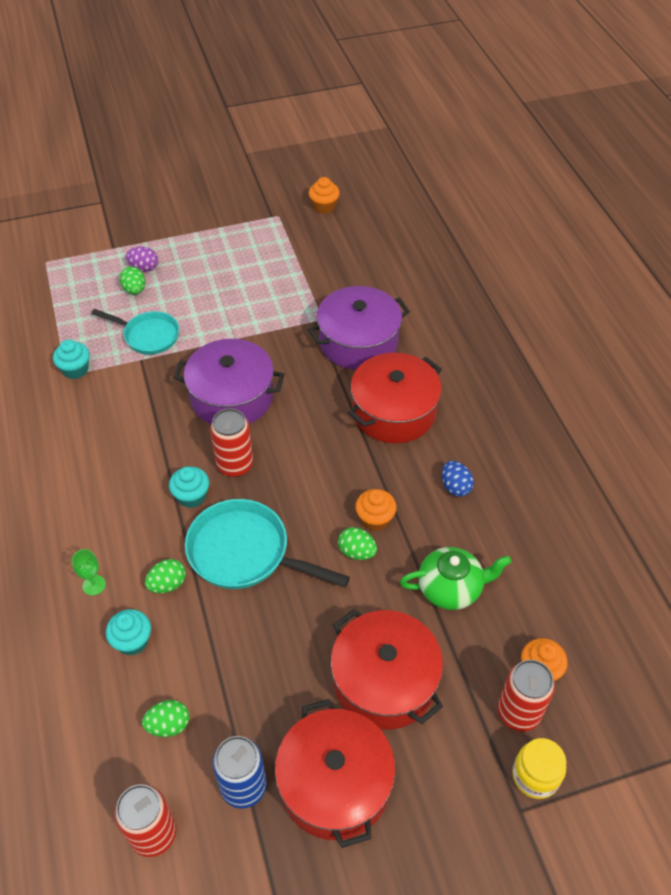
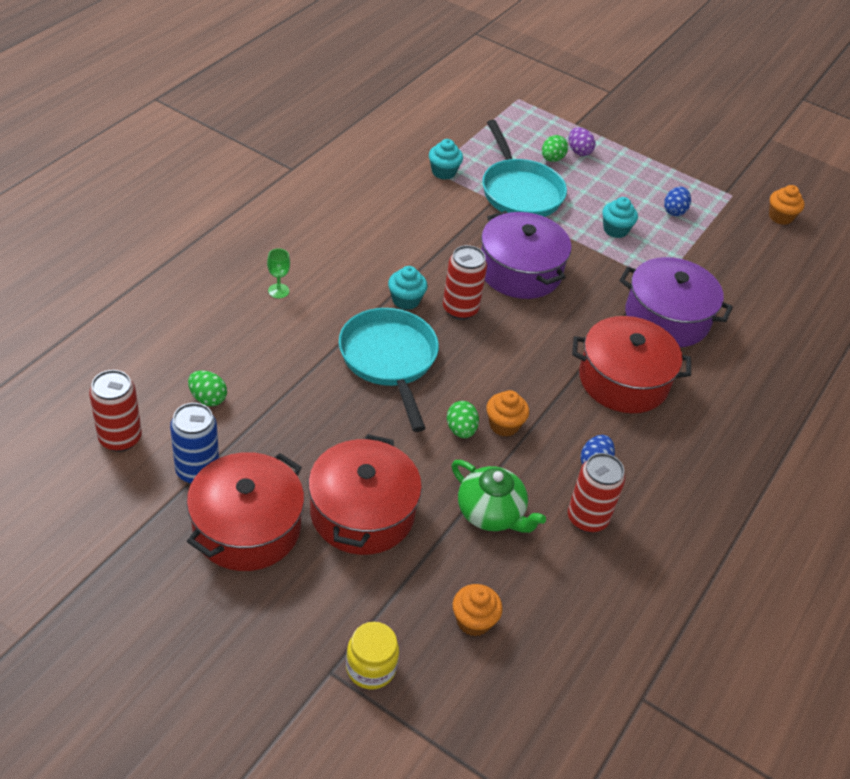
camera: 45 degrees right, 5 degrees down
(132, 641) = (254, 339): turquoise cupcake -> turquoise cupcake (615, 230)
(148, 336) = (519, 191): turquoise pan -> turquoise pan, size x1.54
(167, 584) = (318, 331): green egg -> none
(261, 259) = (674, 211): none -> blue egg
(518, 712) = (419, 625): red can -> red can (587, 518)

